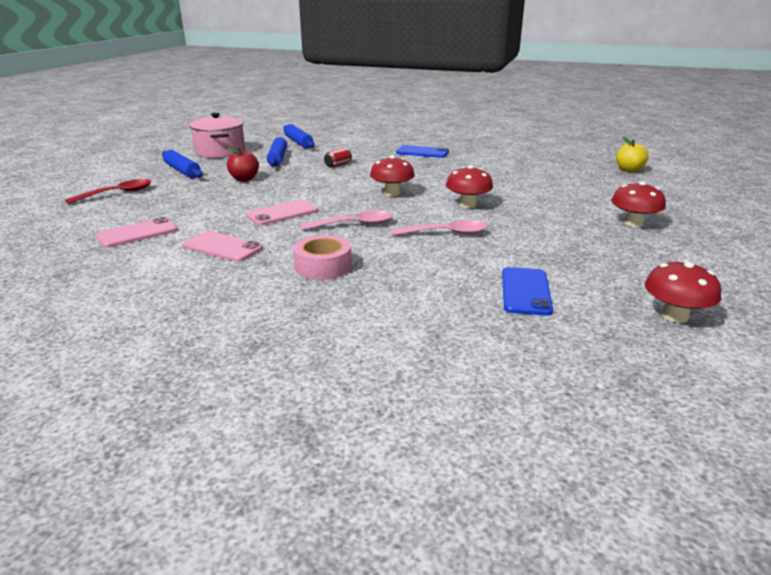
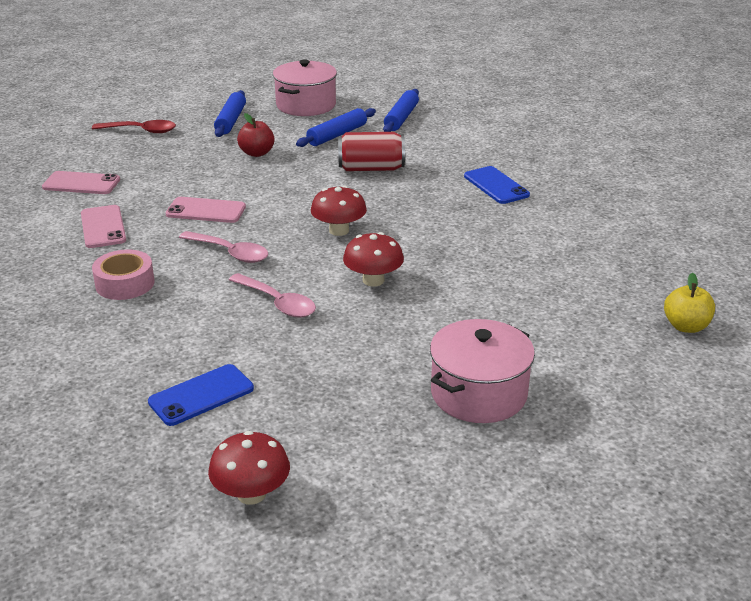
camera: 45 degrees right, 5 degrees up
(338, 165) = (371, 168): red can -> red can, size x1.92
(633, 223) = (478, 393): red mushroom -> pink pot

